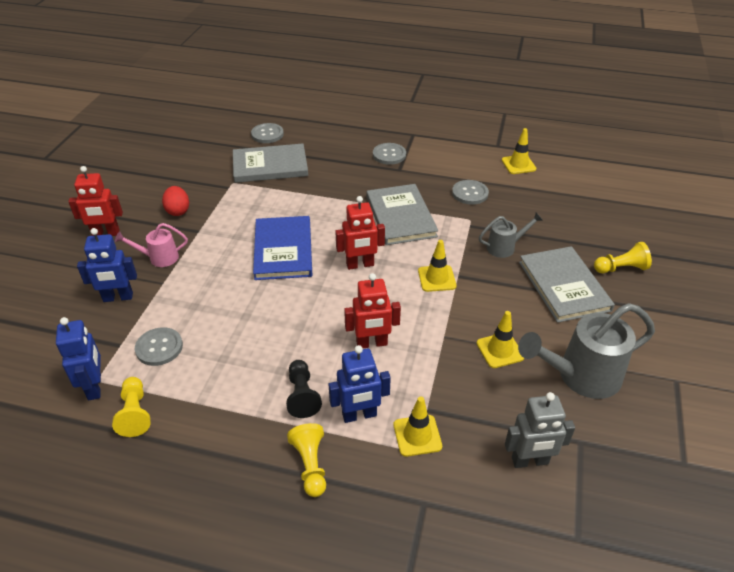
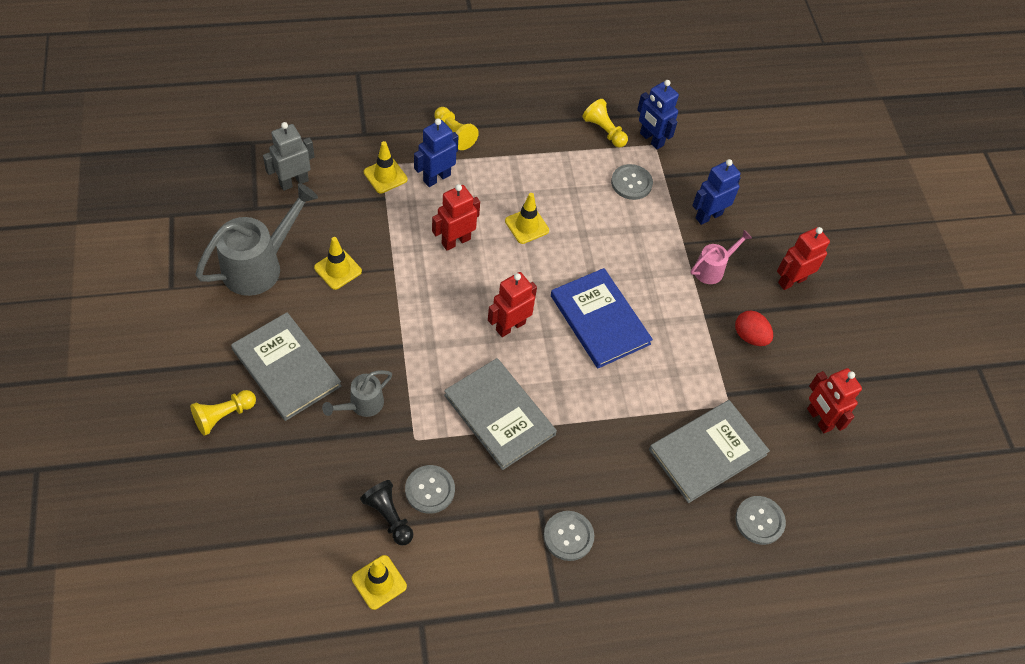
camera: 150 degrees right, 15 degrees up
(181, 162) = (819, 419): none -> red robot
(302, 395) = (489, 179): black pawn -> black pawn (389, 516)
(437, 278) = (423, 334): yellow traffic cone -> yellow traffic cone (527, 226)

